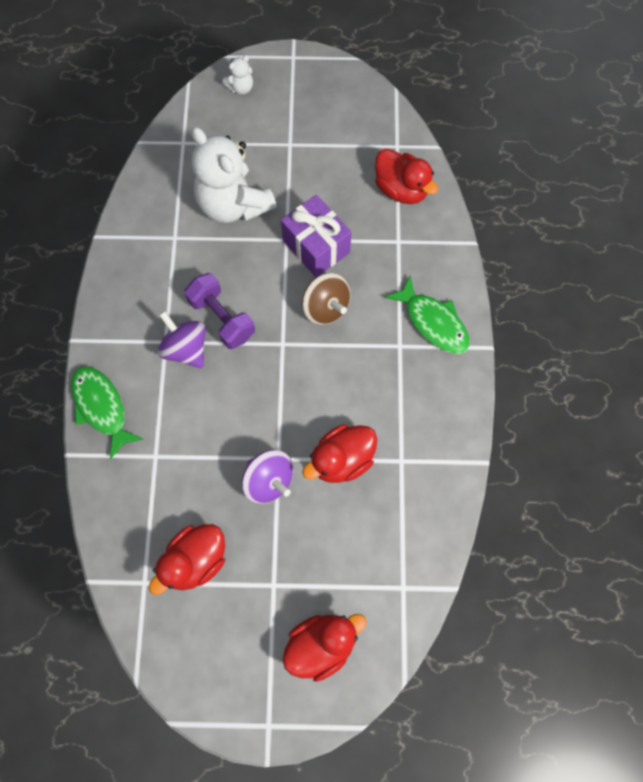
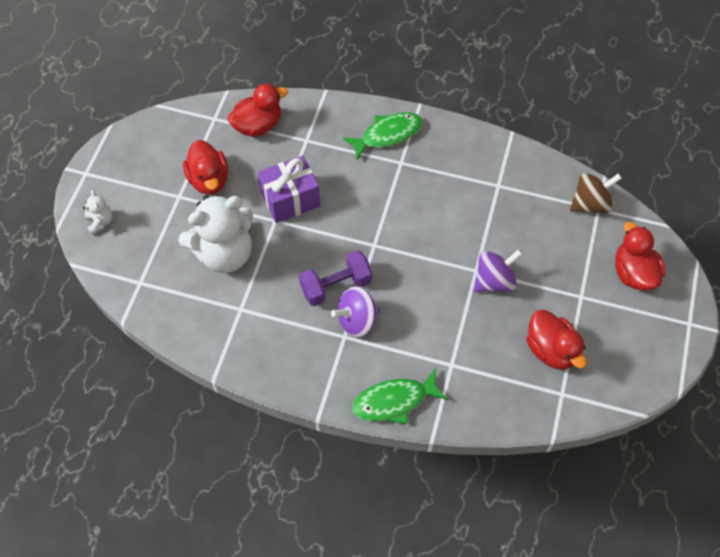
camera: 75 degrees left, 10 degrees down
(326, 308) = (351, 205): brown spinning top -> brown spinning top (590, 204)
(341, 460) = (488, 225): red duck -> red duck (209, 180)

